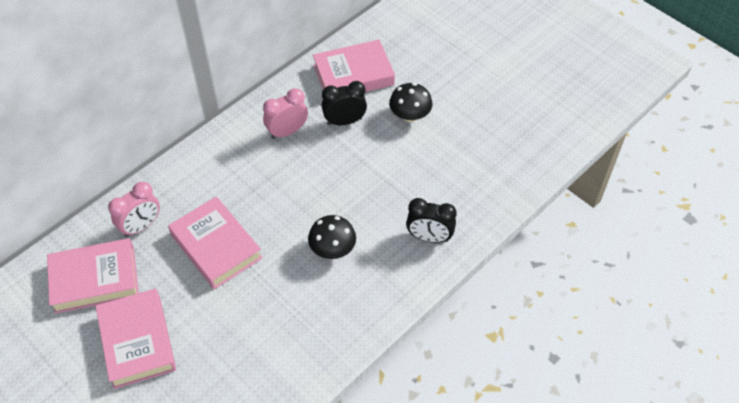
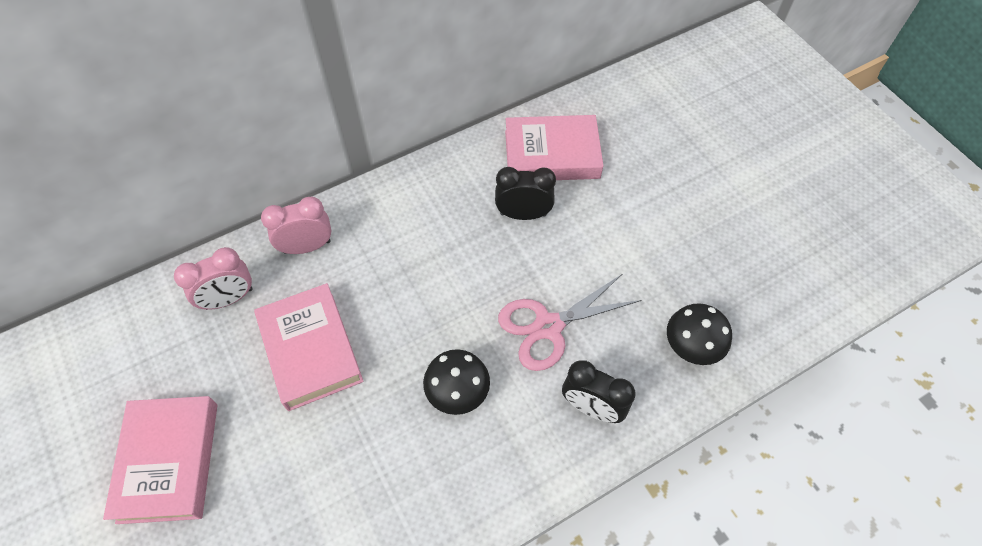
camera: 15 degrees right, 5 degrees up
(95, 279) = (149, 358): pink book -> none
(287, 131) = (447, 212): pink clock -> pink clock (307, 247)
(384, 192) = (548, 326): none -> pink scissors
(410, 115) = (610, 225): black mushroom -> black mushroom (691, 346)

